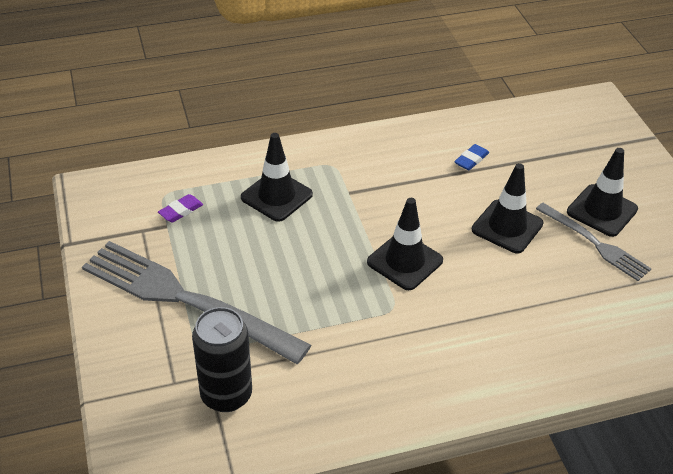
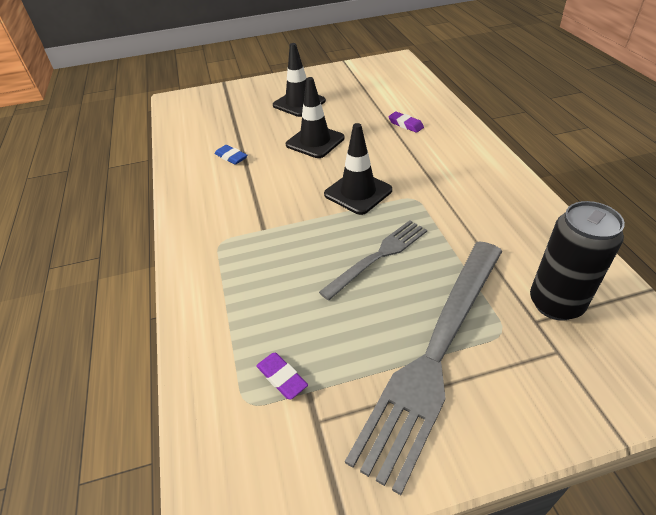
camera: 85 degrees left, 0 degrees up
(276, 196) = (264, 284): black traffic cone -> none
(555, 315) = (405, 124): none -> purple eraser
(594, 243) = (332, 107): grey fork -> grey fork (378, 256)

